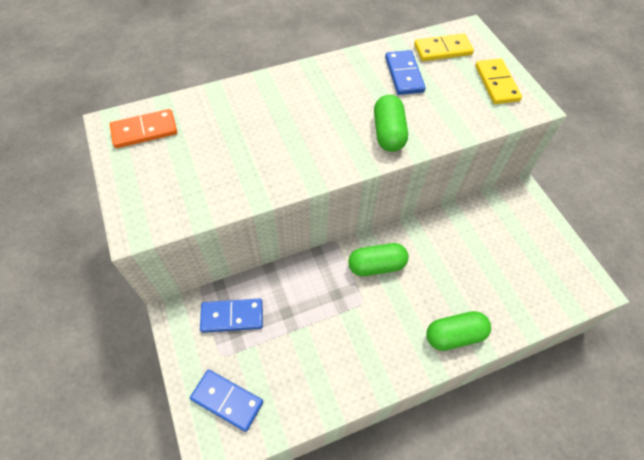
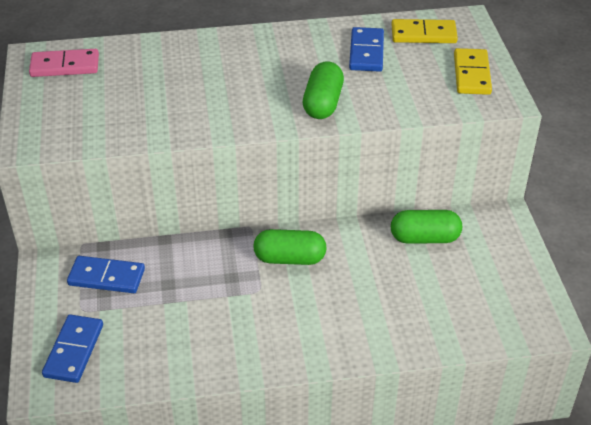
camera: 15 degrees right, 15 degrees down
(144, 131) = (65, 66): orange domino -> pink domino
(227, 400) = (73, 350): blue domino -> blue domino turned 60 degrees clockwise
(454, 335) = (354, 340): green capsule -> green capsule (424, 238)

